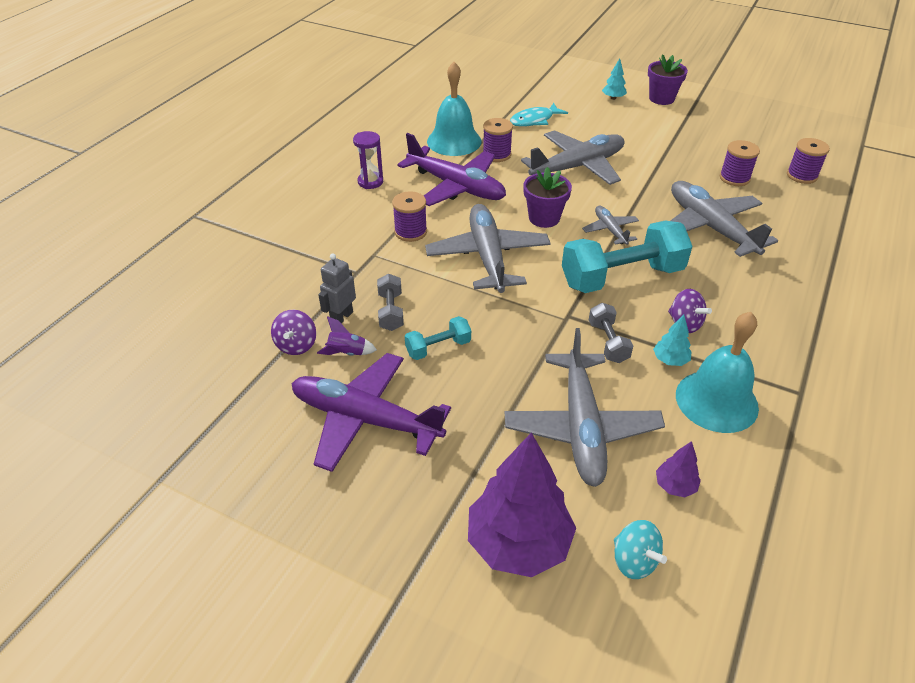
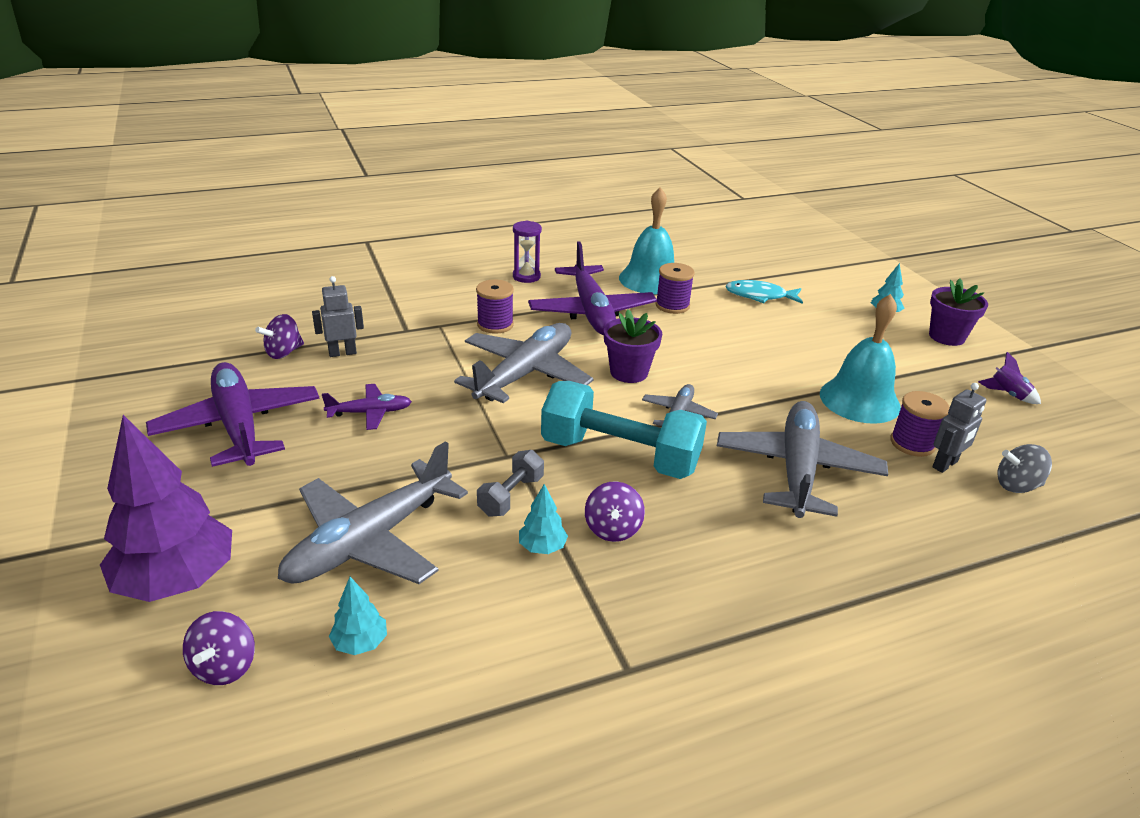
camera: 40 degrees right, 10 degrees down
(347, 353) = (304, 377): purple rocket -> purple rocket (1007, 394)
(391, 311) = (382, 369): grey dumbbell -> none
(438, 348) = (370, 412): turquoise dumbbell -> purple plane
(577, 167) = (738, 350): grey plane -> none
(634, 561) = (225, 666): turquoise spinning top -> purple spinning top
(675, 486) = (360, 643): purple tree -> turquoise tree
(716, 401) = (525, 610): turquoise bell -> turquoise bell (859, 400)
(762, 182) = (945, 464): none -> grey robot
(802, 175) = (1016, 485): purple spool -> grey spinning top

